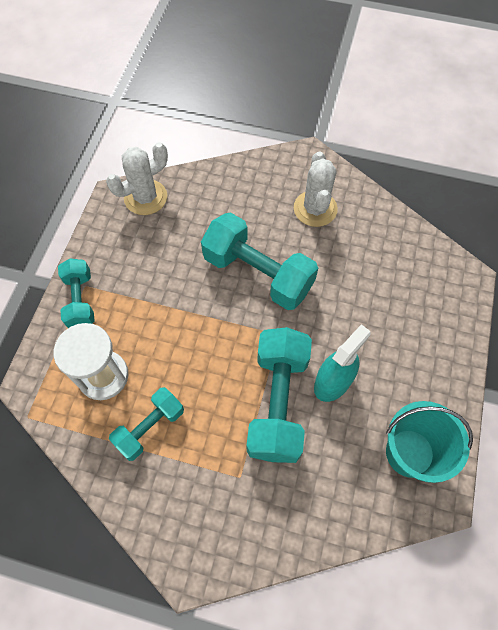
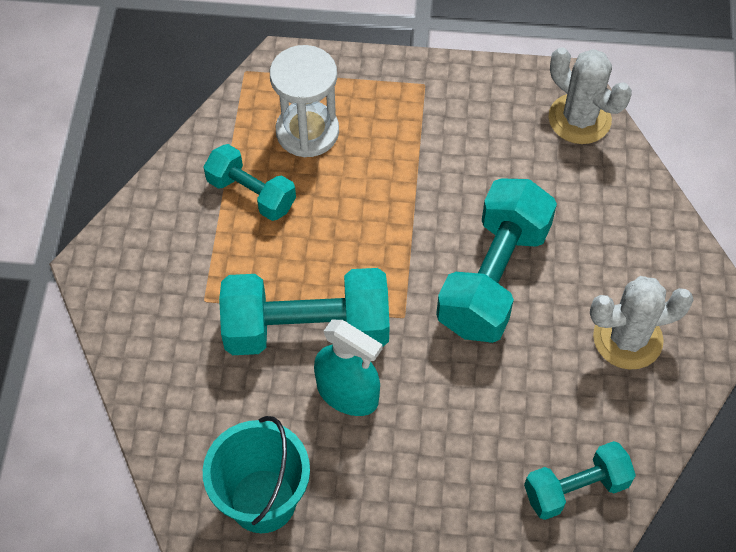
camera: 80 degrees right, 5 degrees down
(80, 300) = (403, 84): turquoise dumbbell -> turquoise dumbbell (575, 488)

